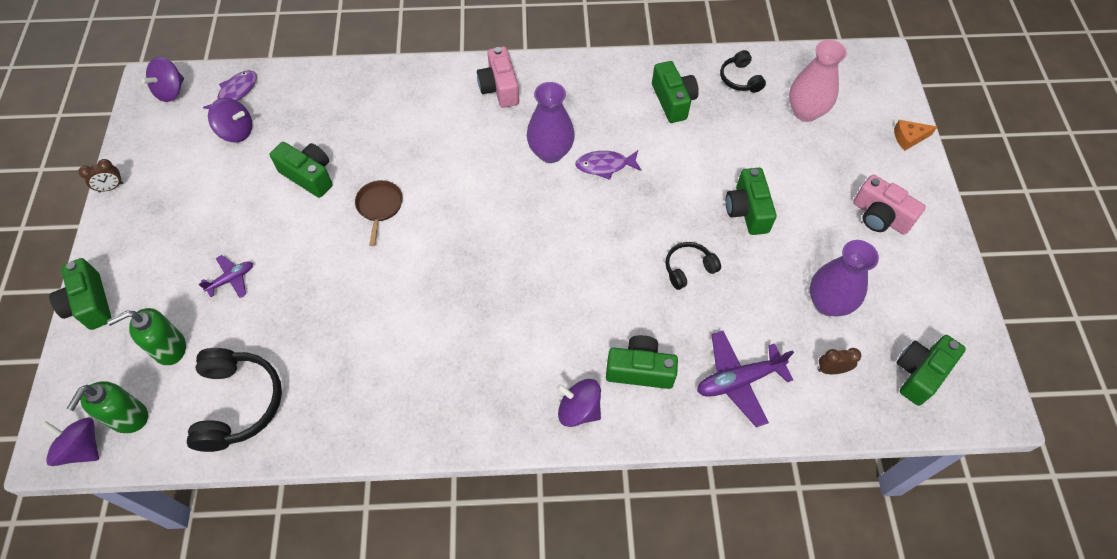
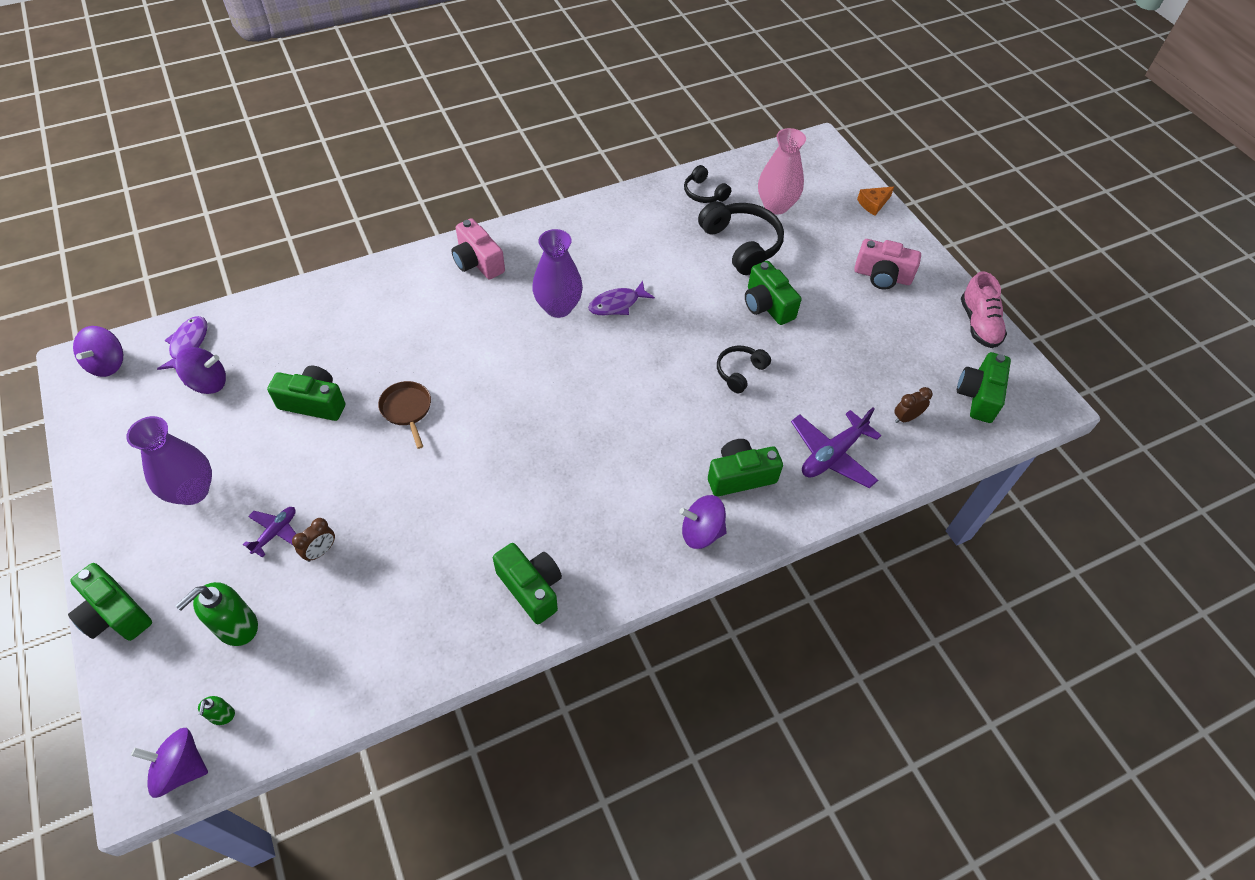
camera: 25 degrees left, 5 degrees down
(111, 187) = (82, 484): brown clock -> brown clock (321, 551)
(128, 417) = (222, 715): green soap dispenser -> green soap dispenser, size x0.50
(238, 403) = (345, 654): black headphones -> black headphones (741, 244)
(673, 101) = (652, 228): green camera -> green camera (531, 588)
(828, 303) = (875, 362): purple vase -> purple vase (192, 491)
(959, 298) = (978, 324): none -> pink shoe

